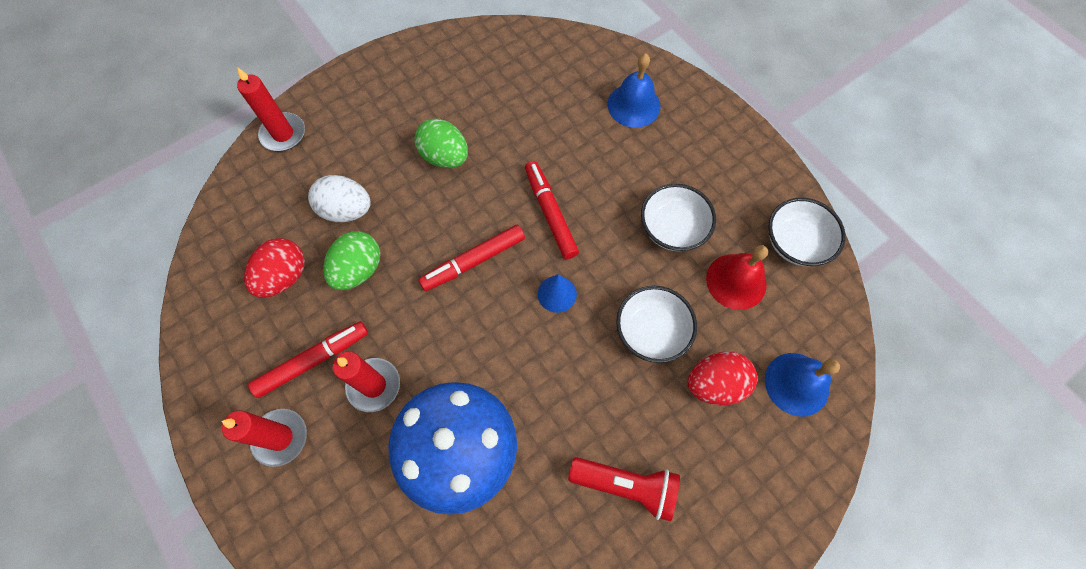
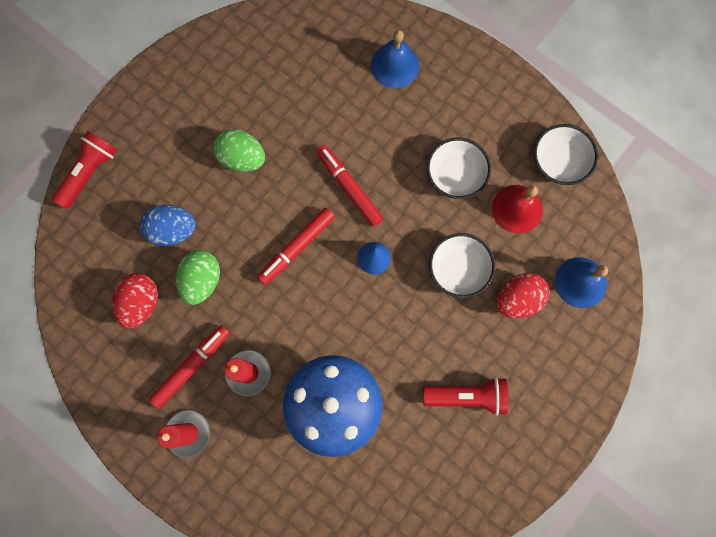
camera: 15 degrees left, 10 degrees up
(283, 134) = (89, 173): red candle -> red flashlight
(346, 210) = (172, 230): white egg -> blue egg

